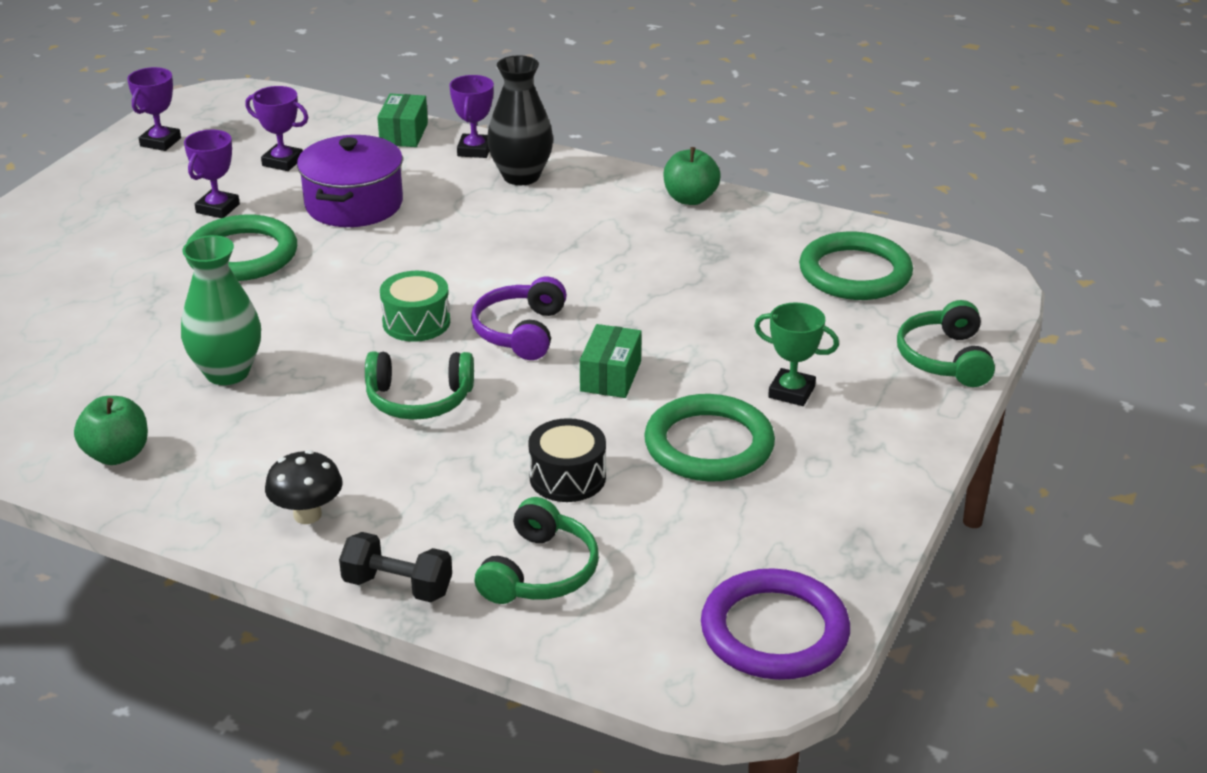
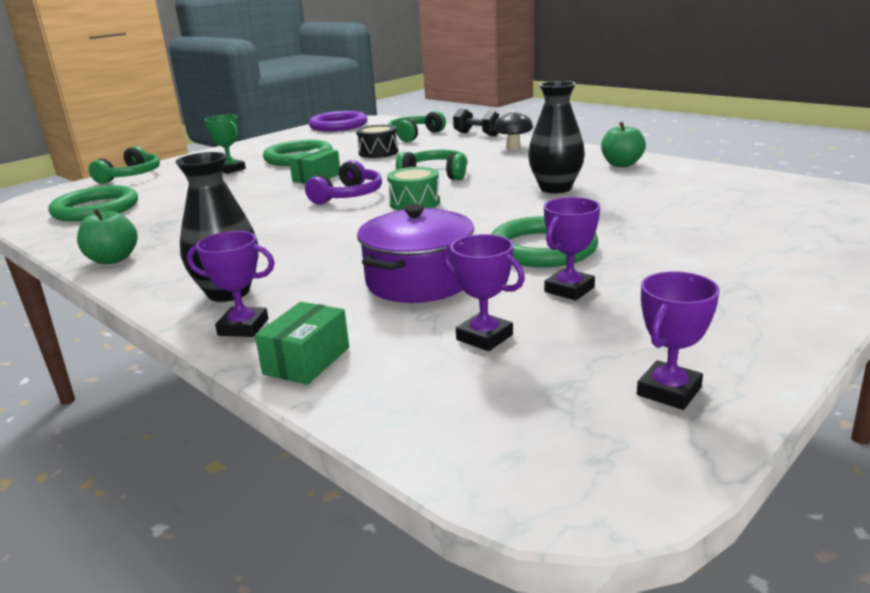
camera: 160 degrees left, 10 degrees down
(227, 372) = (555, 188): green vase -> black vase
(474, 150) = (243, 327): purple trophy -> purple trophy turned 75 degrees clockwise

